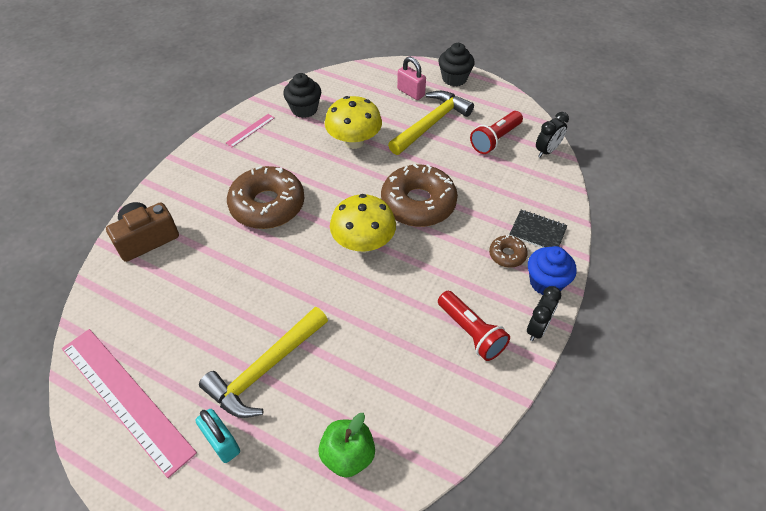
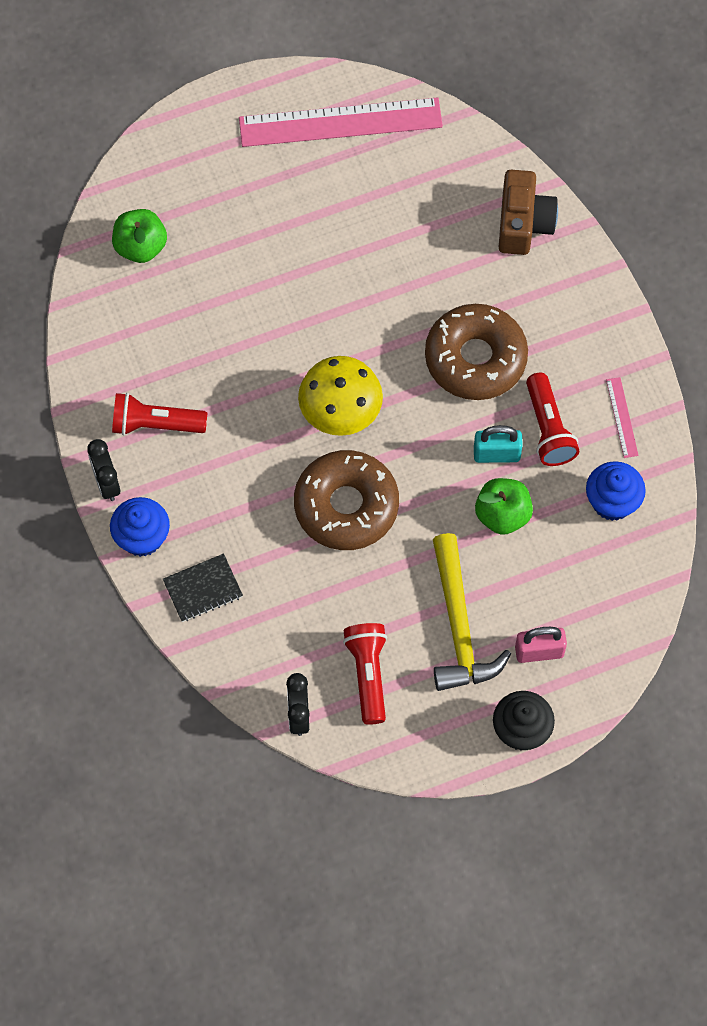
camera: 130 degrees right, 15 degrees up
(222, 442) = (235, 168): turquoise padlock -> turquoise padlock (496, 454)
(265, 369) = (274, 237): yellow hammer -> none
(284, 152) = (548, 428): none -> red flashlight
(304, 109) = (612, 502): black cupcake -> blue cupcake
(354, 141) = (502, 515): yellow mushroom -> green apple
(507, 255) = (204, 532): brown donut -> none

